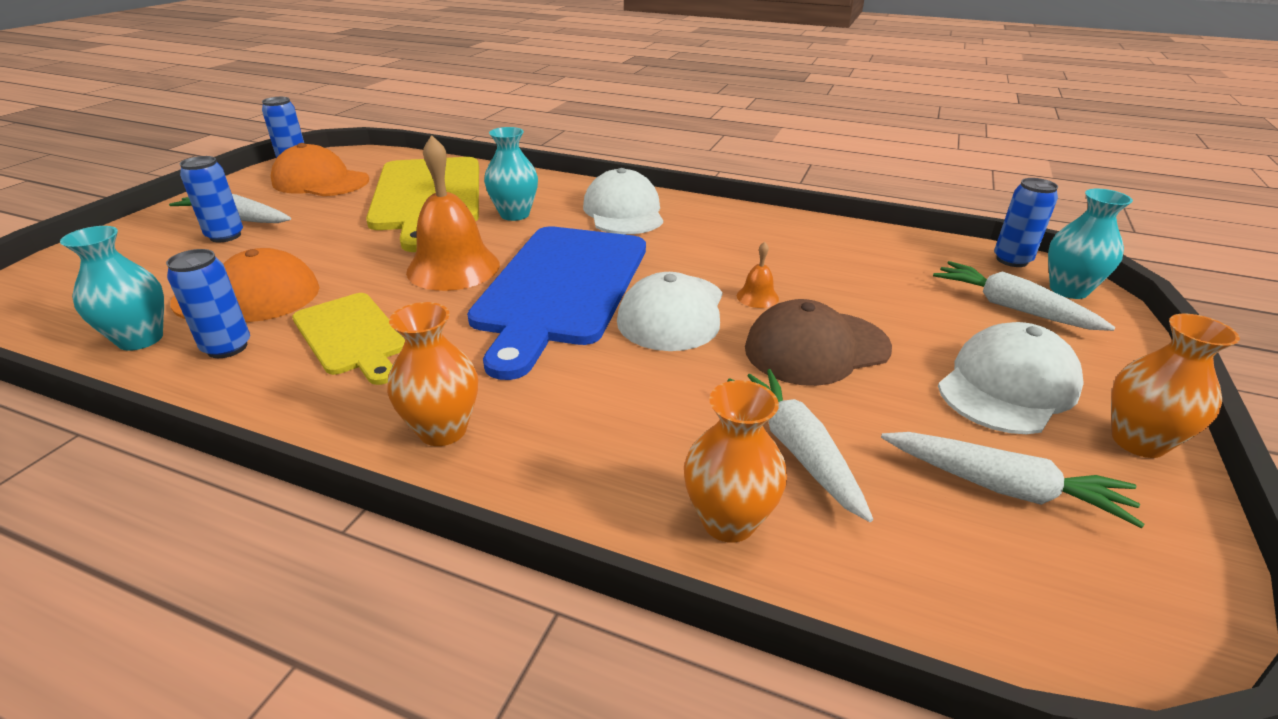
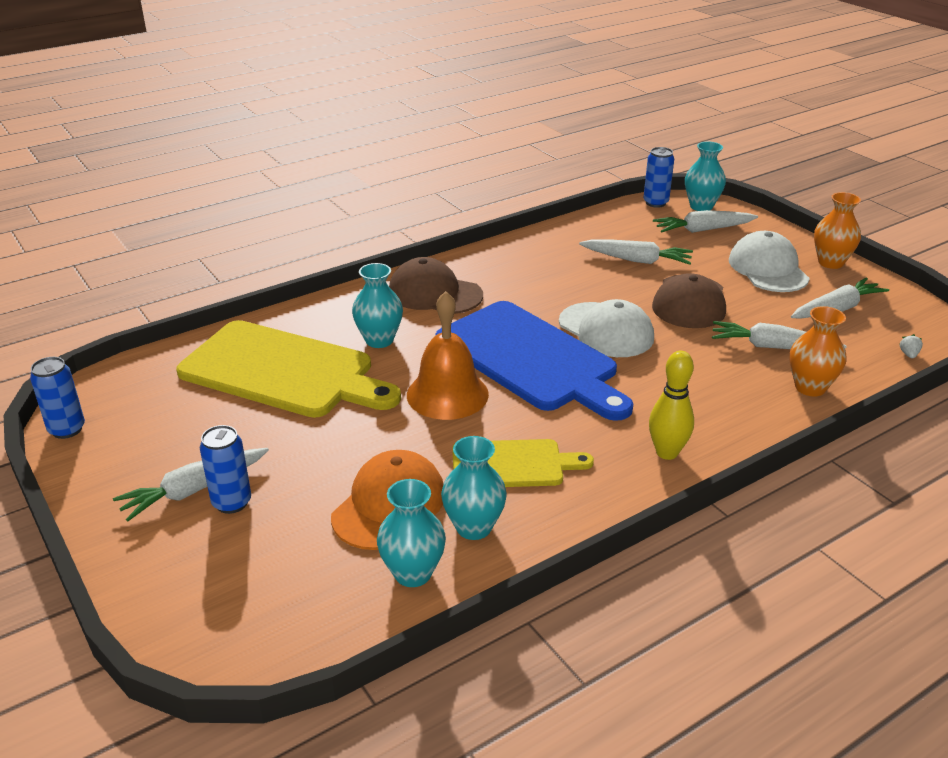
camera: 55 degrees left, 0 degrees up
(227, 347) = (473, 527): blue can -> turquoise vase
(320, 181) = (154, 422): orange cap -> none
(443, 430) = (667, 452): orange vase -> yellow bowling pin
(623, 212) = (435, 293): white cap -> brown cap
(757, 297) = (616, 295): orange bell -> none
(856, 287) = (637, 260): none -> white carrot
(988, 628) = (908, 354): none -> white strawberry

